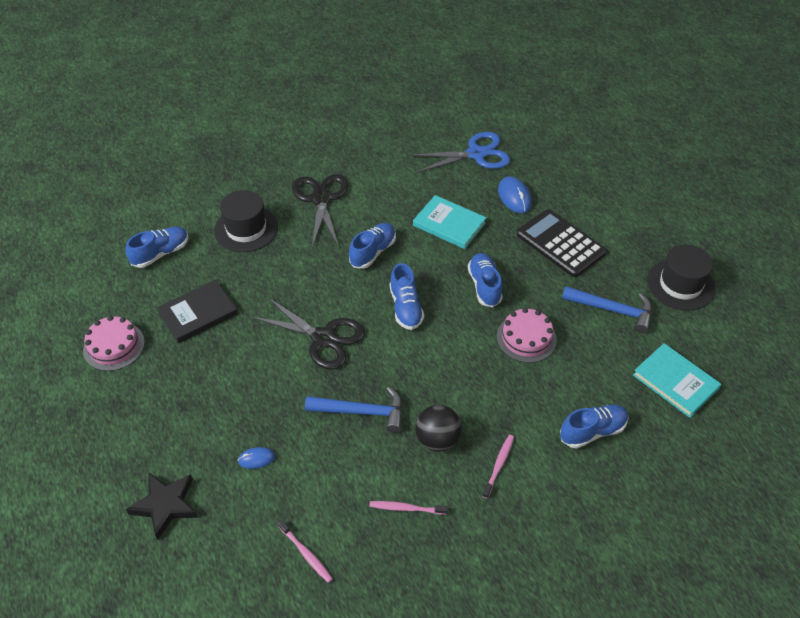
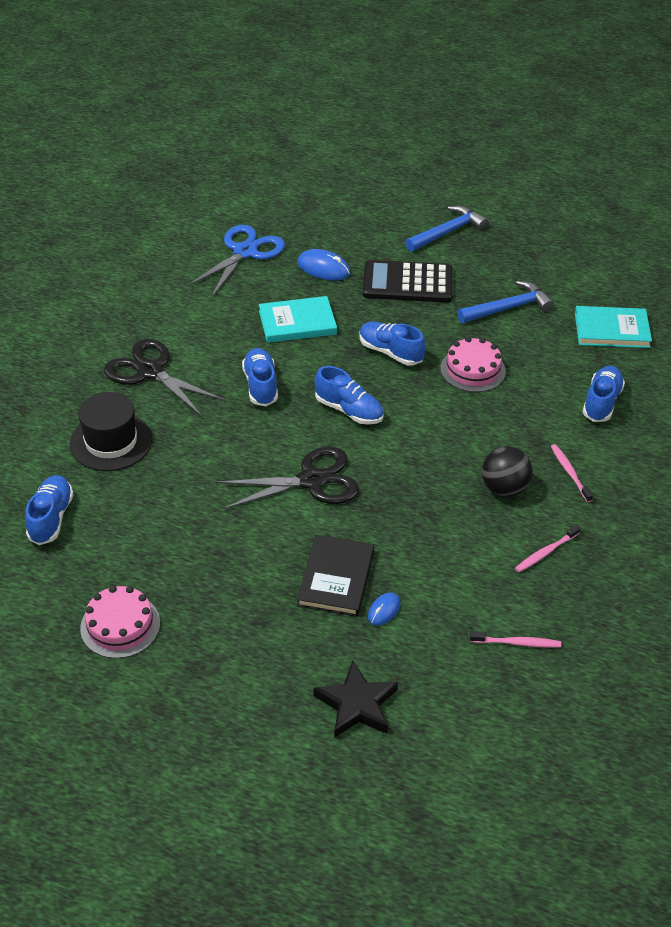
camera: 45 degrees left, 5 degrees down
(198, 313) = (166, 541): black book -> black book (336, 578)
(362, 412) = (421, 512): blue hammer -> blue hammer (448, 232)
(680, 284) = (531, 259): black hat -> none

